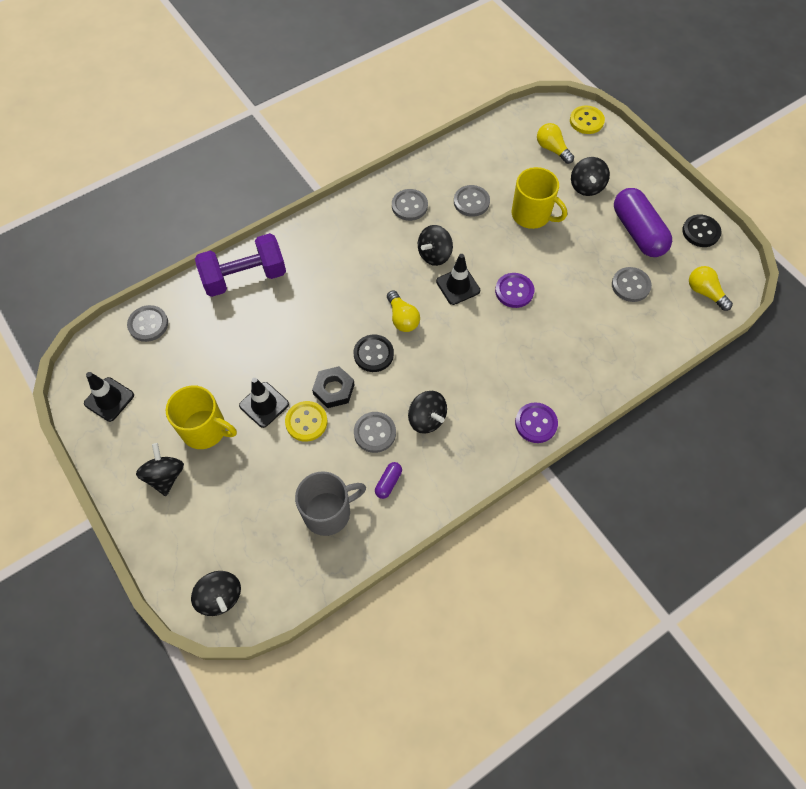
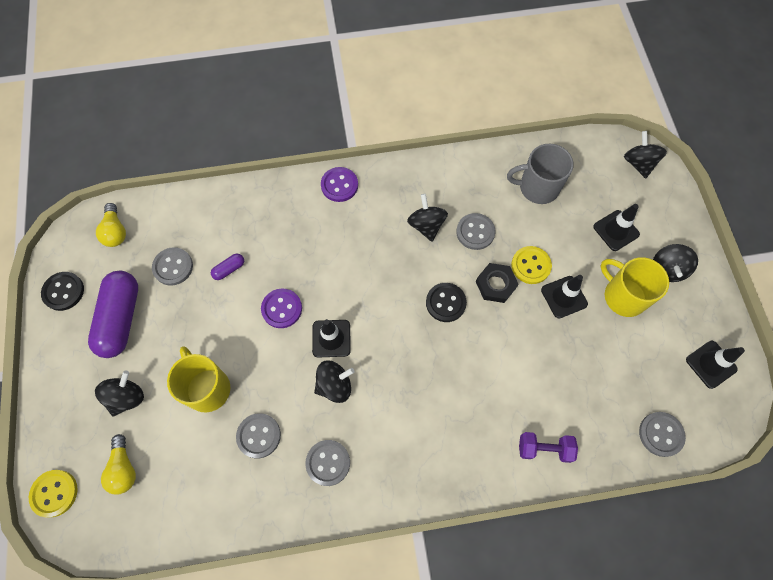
camera: 155 degrees left, 5 degrees up
(228, 497) = (616, 230): none -> black traffic cone
(245, 277) = (544, 448): purple dumbbell -> purple dumbbell, size x0.56
(388, 482) = (481, 189): purple capsule -> purple capsule (229, 269)
(402, 318) = (402, 327): yellow light bulb -> none

